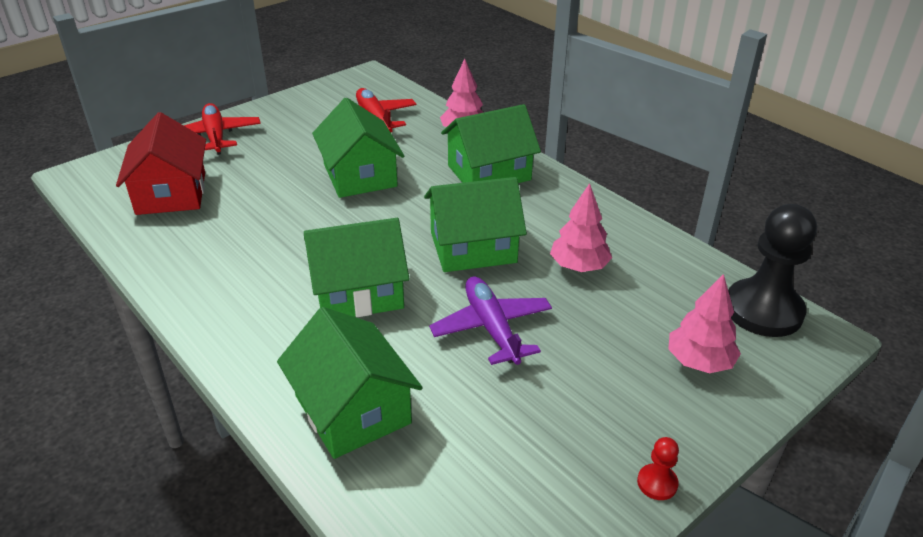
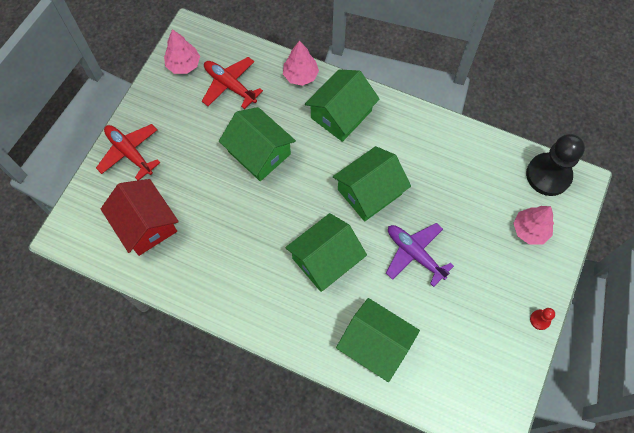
camera: 25 degrees left, 30 degrees up
(579, 266) = (437, 182): pink tree -> pink tree (183, 65)

